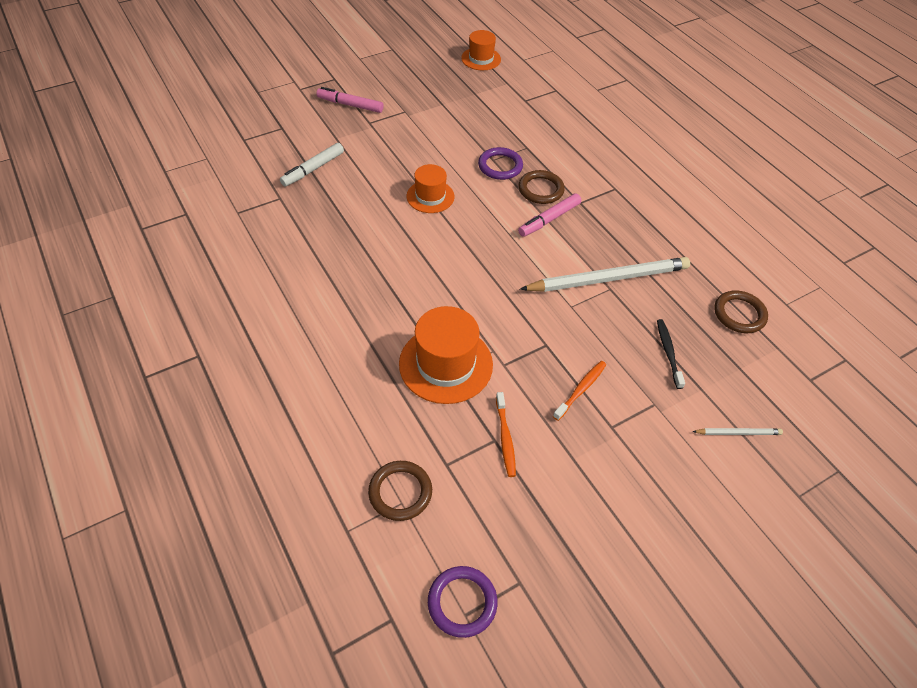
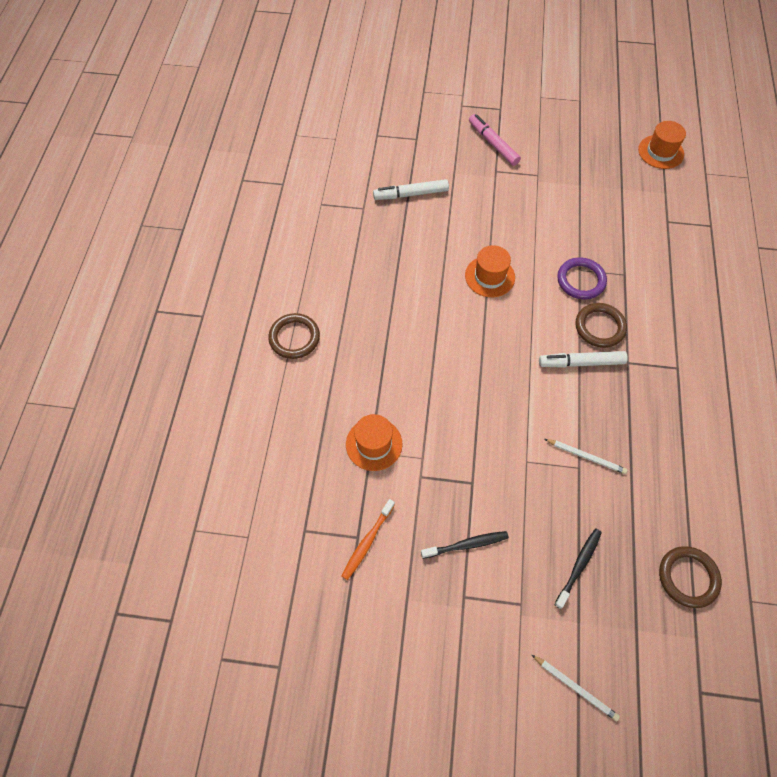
camera: 40 degrees right, 10 degrees up
(400, 492) = (253, 528): brown ring -> brown ring (294, 338)
(446, 364) = (374, 444): orange hat -> orange hat, size x0.61
(462, 602) = (226, 648): purple ring -> none
(549, 219) = (581, 362): pink marker -> white marker
(581, 389) = (466, 544): orange toothbrush -> black toothbrush
(608, 278) = (586, 456): white pencil -> white pencil, size x0.44

